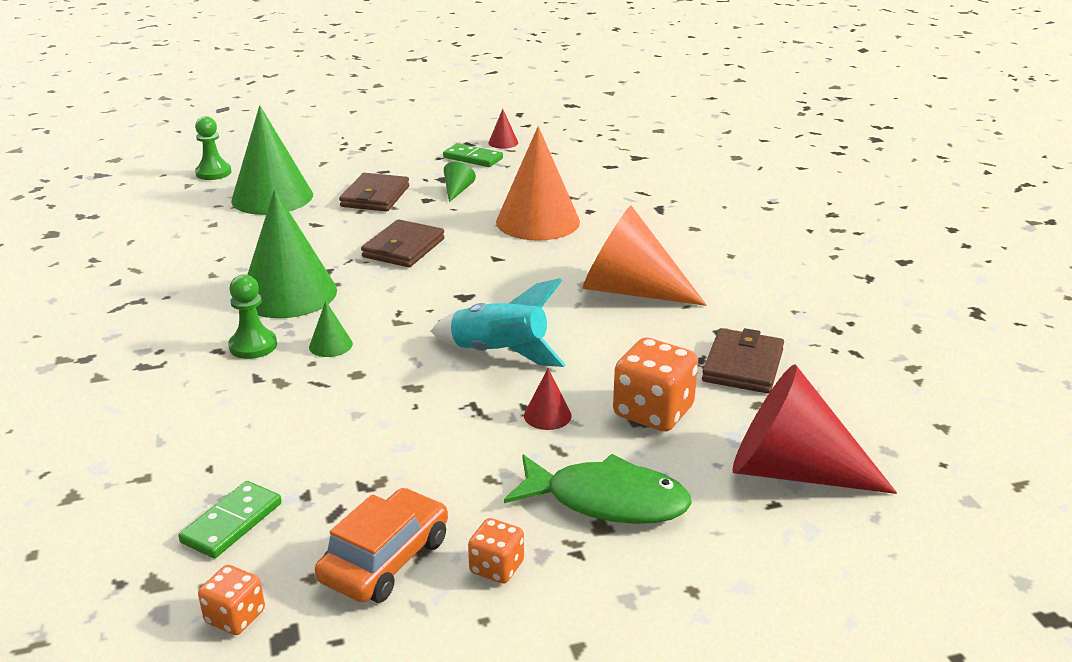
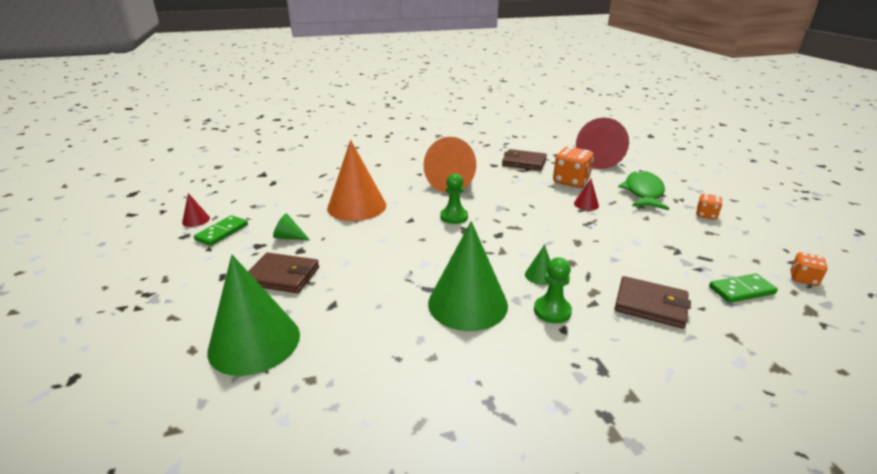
camera: 90 degrees left, 0 degrees up
(213, 173) = (144, 409): green pawn -> green pawn (454, 217)
(232, 523) = (741, 290): green domino -> green domino turned 45 degrees counterclockwise
(385, 559) = (725, 241): orange car -> none
(403, 248) = (390, 255): brown wallet -> brown wallet (650, 305)
(499, 353) = (531, 217): turquoise rocket -> none

